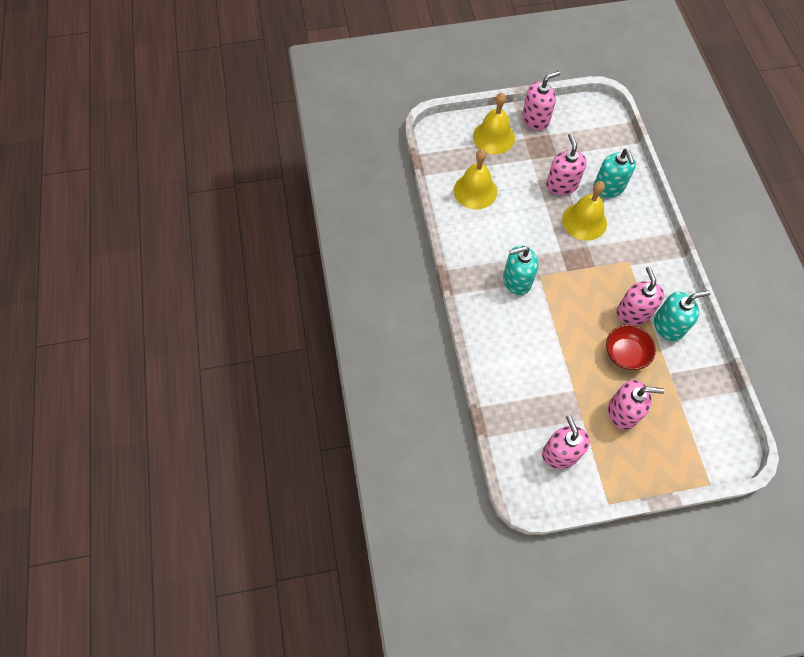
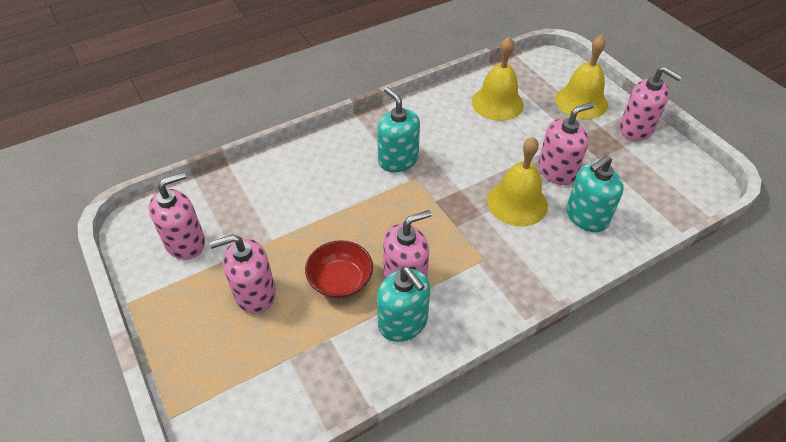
camera: 70 degrees right, 15 degrees down
(622, 412) = (255, 294): pink soap dispenser -> pink soap dispenser turned 90 degrees clockwise

